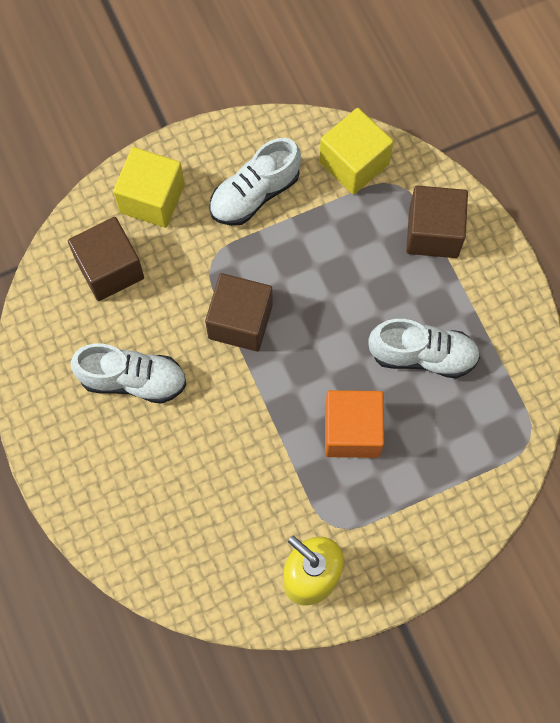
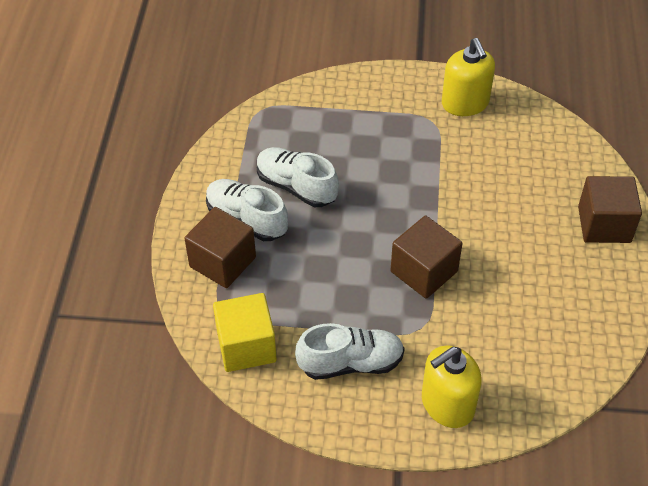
camera: 150 degrees left, 20 degrees down
(110, 269) = (516, 362): brown cube -> brown cube (604, 224)
(133, 380) = (536, 270): white shoe -> white shoe (246, 219)
(152, 199) = (447, 404): yellow cube -> yellow soap dispenser
(352, 431) = (382, 166): orange cube -> none

